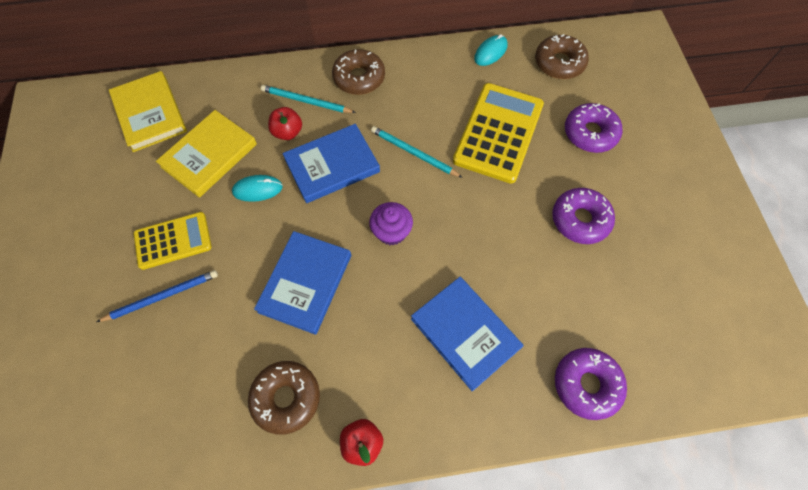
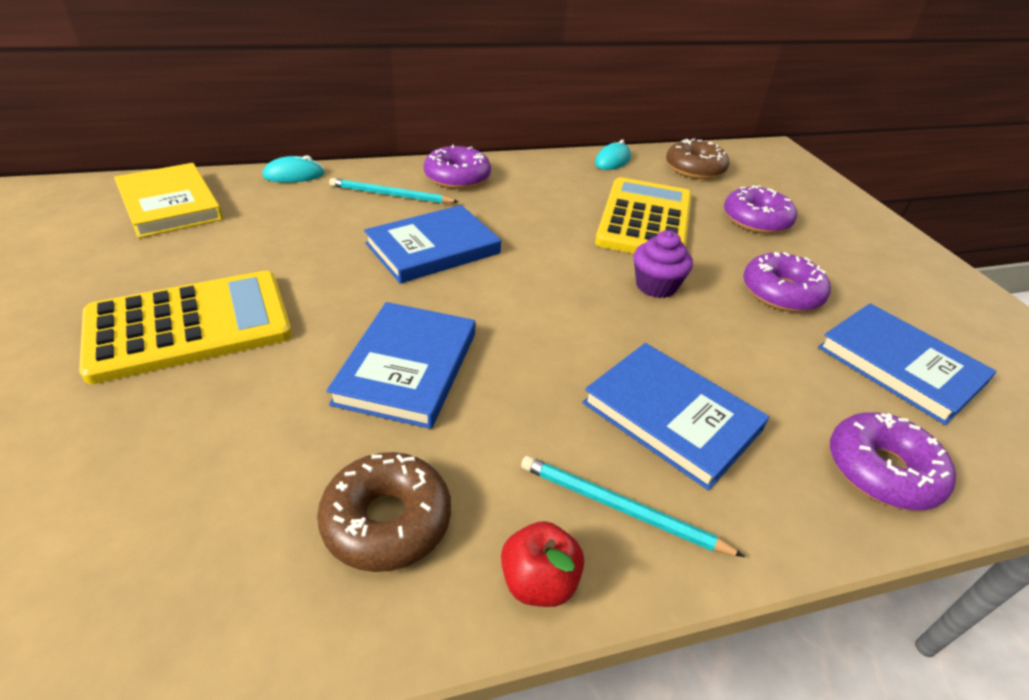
camera: 10 degrees left, 25 degrees down
(162, 296) = (162, 392): blue pencil -> none
(173, 241) = (189, 326): yellow calculator -> yellow calculator, size x1.63
(209, 155) = (255, 241): yellow book -> none
(257, 189) = (326, 271): turquoise mouse -> turquoise mouse (294, 175)
(288, 132) = (367, 220): red apple -> none
(359, 78) = (457, 177): brown donut -> purple donut
(391, 232) = (529, 309): purple cupcake -> purple cupcake (656, 286)
(413, 153) = (542, 237): turquoise pencil -> turquoise pencil (620, 508)
(639, 296) = (900, 365): none -> blue book

